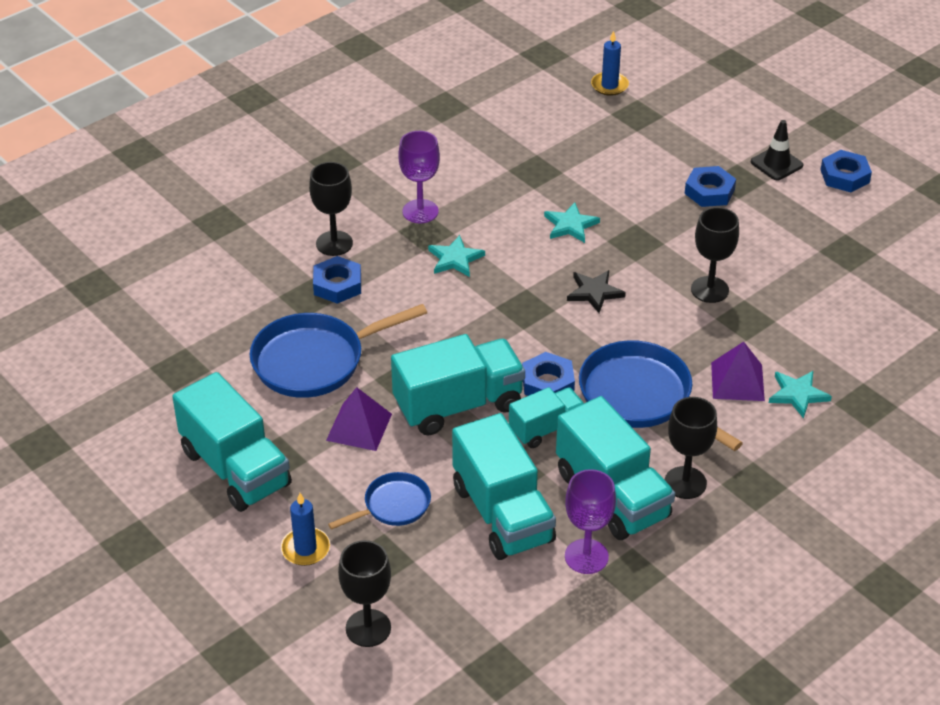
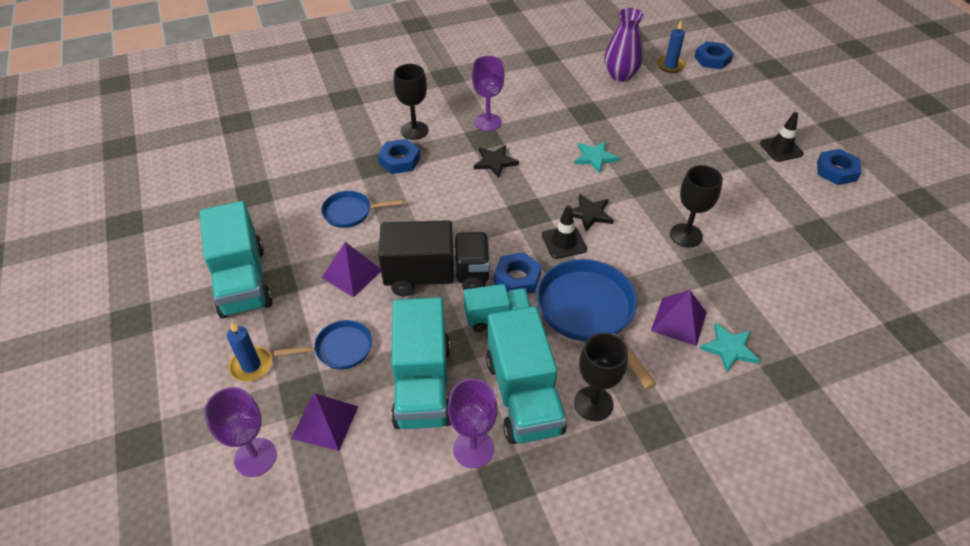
camera: 20 degrees right, 5 degrees up
(315, 360) = (351, 212): blue pan -> blue pan, size x0.55
(368, 628) = (255, 457): black goblet -> purple goblet
(421, 577) = (325, 422): none -> purple pyramid
(455, 259) = (495, 162): turquoise star -> black star
(458, 405) = (437, 277): turquoise truck -> black truck
(554, 112) = (620, 75): none -> purple vase
(580, 331) = (564, 242): none -> black traffic cone
(709, 191) = (717, 157): blue nut -> blue nut (712, 59)

